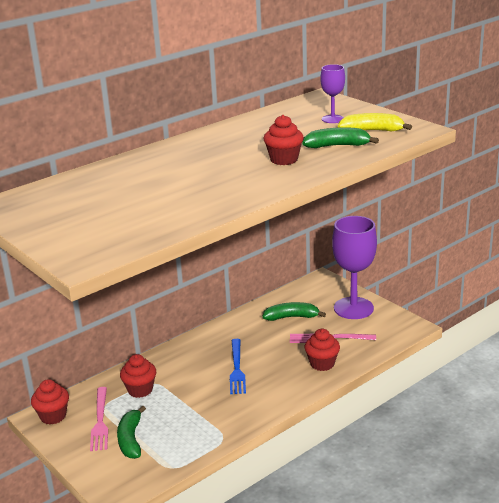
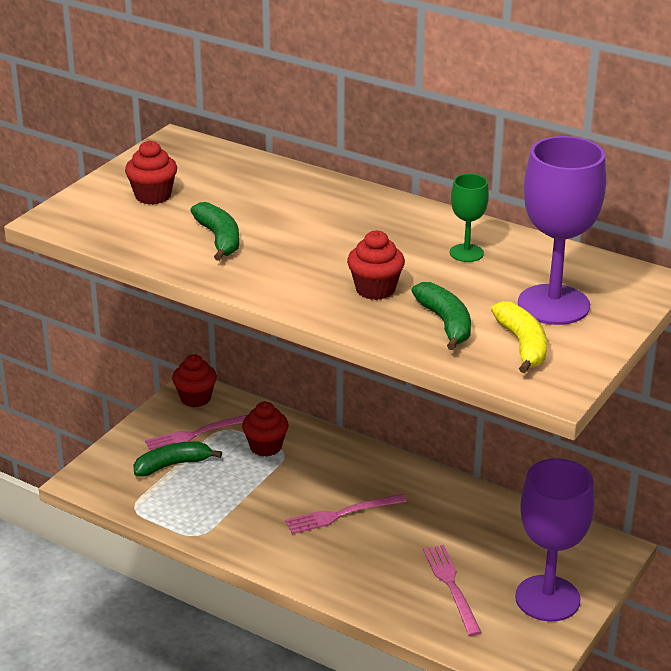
camera: 70 degrees right, 5 degrees up
(237, 368) = (342, 514): blue fork -> pink fork
(257, 132) = (466, 253): none -> green goblet
(292, 317) = (489, 539): green banana -> green banana (219, 239)
(322, 364) = (385, 591): red cupcake -> red cupcake (153, 196)
(332, 119) = (553, 305): purple goblet -> purple goblet, size x2.00

